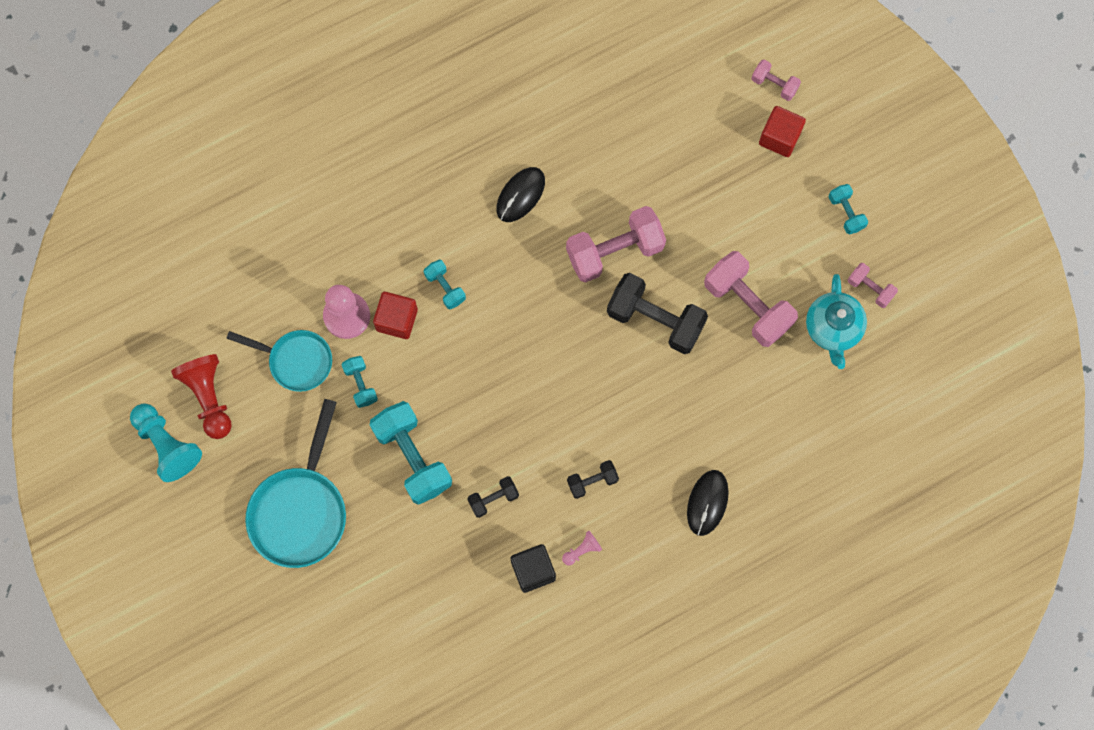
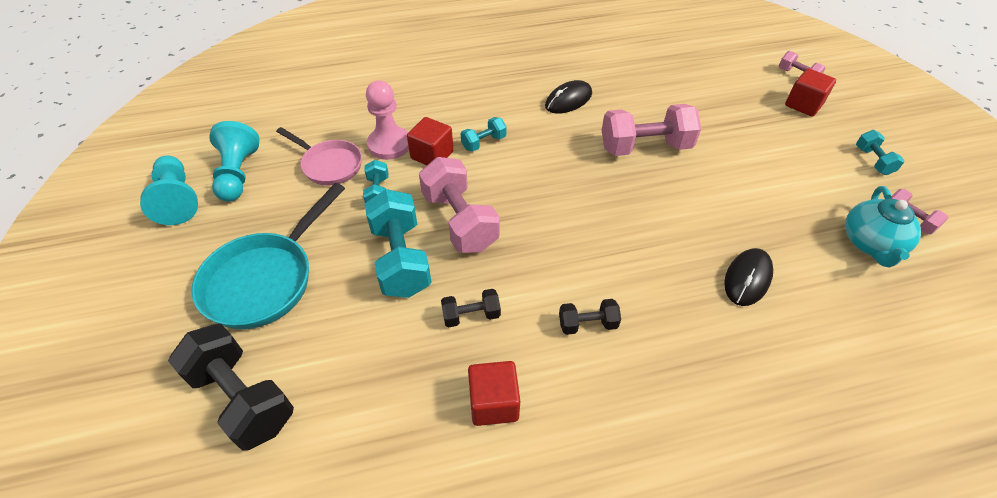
camera: 15 degrees right, 25 degrees down
(209, 397) = (238, 174): red pawn -> turquoise pawn
(296, 361) = (329, 165): turquoise pan -> pink pan
(445, 287) = (484, 143): turquoise dumbbell -> turquoise dumbbell turned 75 degrees clockwise
(533, 570) = (493, 403): black cube -> red cube
(582, 550) = (560, 394): pink pawn -> none
(655, 320) = (678, 201): black dumbbell -> black dumbbell (242, 398)
(707, 503) = (725, 379): black mouse -> black mouse (747, 278)
(747, 305) = (775, 208): pink dumbbell -> pink dumbbell (459, 221)

